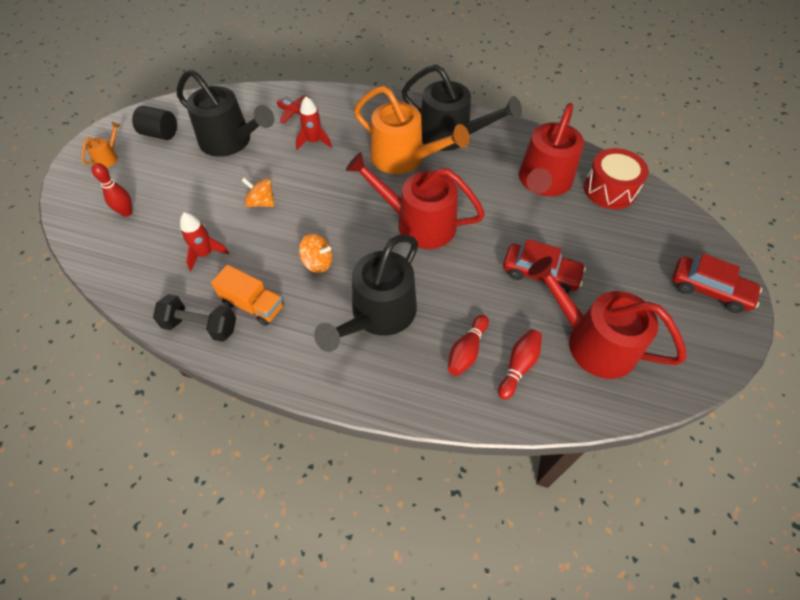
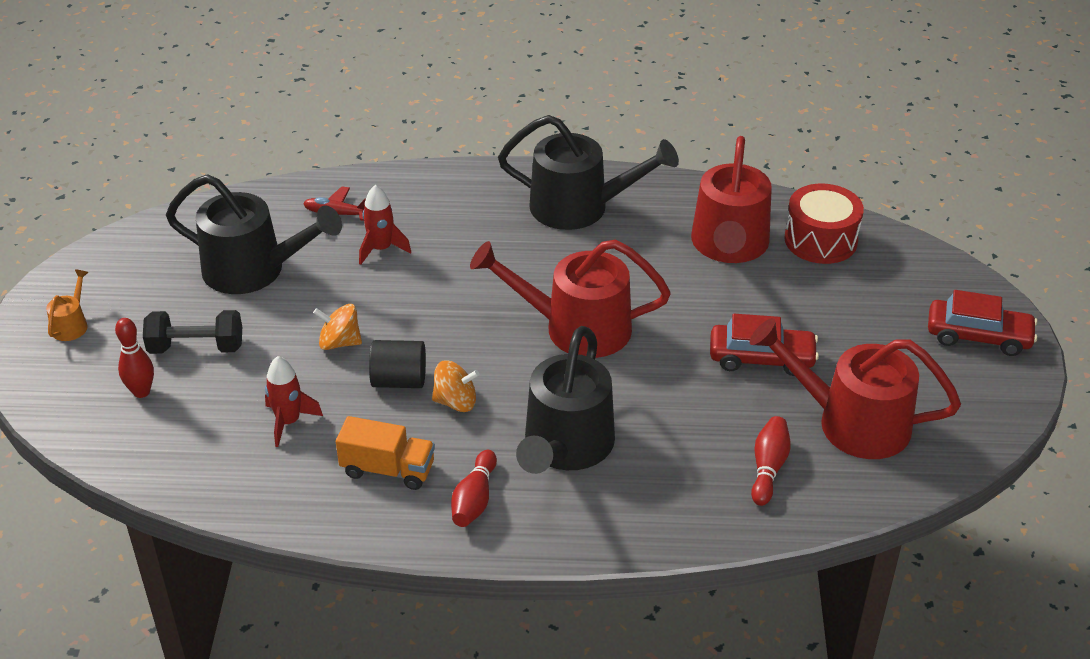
camera: 15 degrees left, 15 degrees down
(160, 134) = (137, 278): black cylinder -> black cylinder (399, 380)
(201, 326) = (326, 508): black dumbbell -> black dumbbell (196, 347)
(404, 158) = (523, 249): orange watering can -> none
(466, 351) = (697, 464): red bowling pin -> red bowling pin (474, 499)

